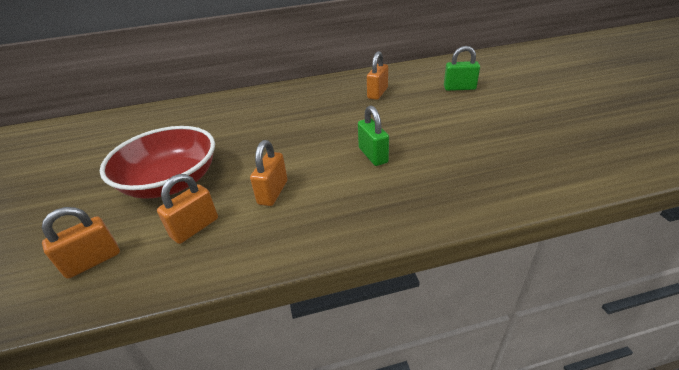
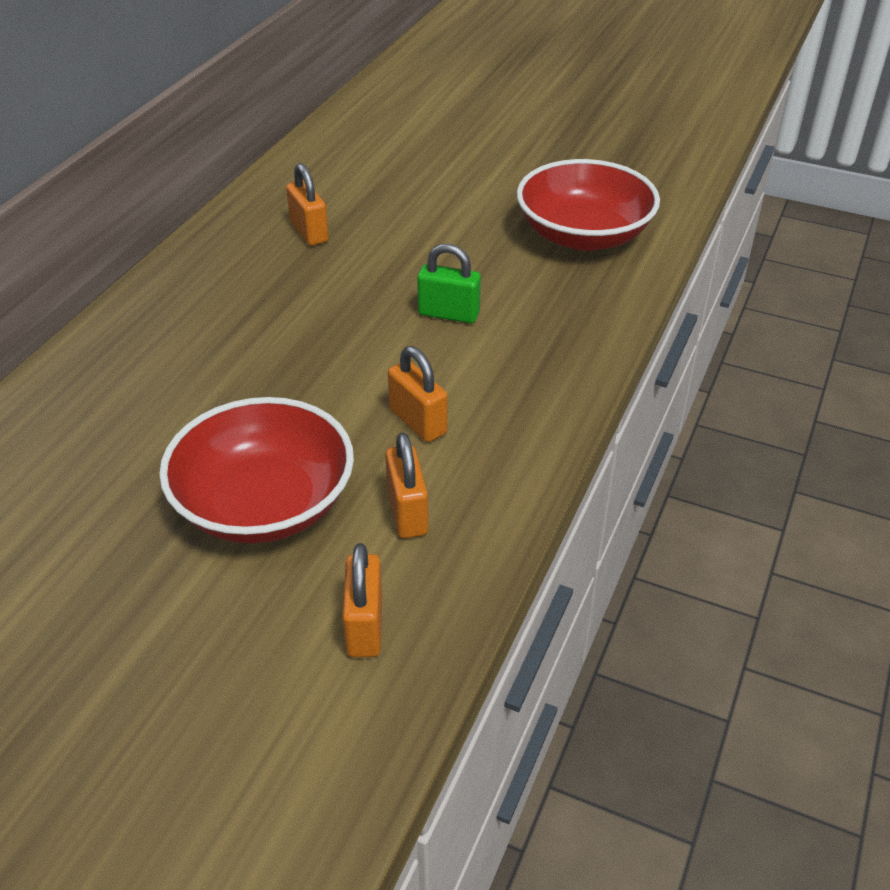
camera: 55 degrees left, 5 degrees up
(459, 88) = (401, 175): green padlock -> none
(517, 158) = (583, 235): none -> red bowl

